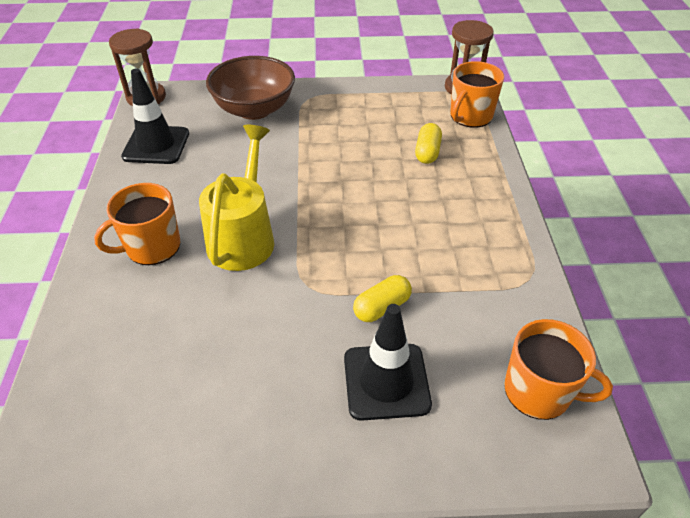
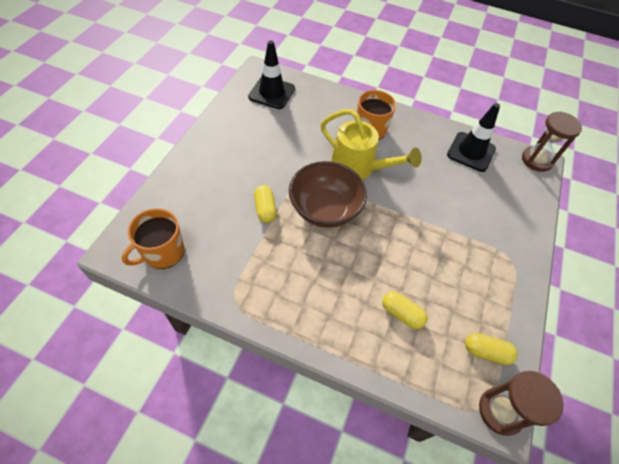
camera: 110 degrees right, 10 degrees up
(254, 109) = (502, 218): brown bowl -> brown bowl (325, 209)
(386, 381) = (219, 189): black traffic cone -> black traffic cone (271, 93)
(419, 100) = (486, 352): none -> yellow capsule
(470, 116) = (445, 385): orange mug -> none

